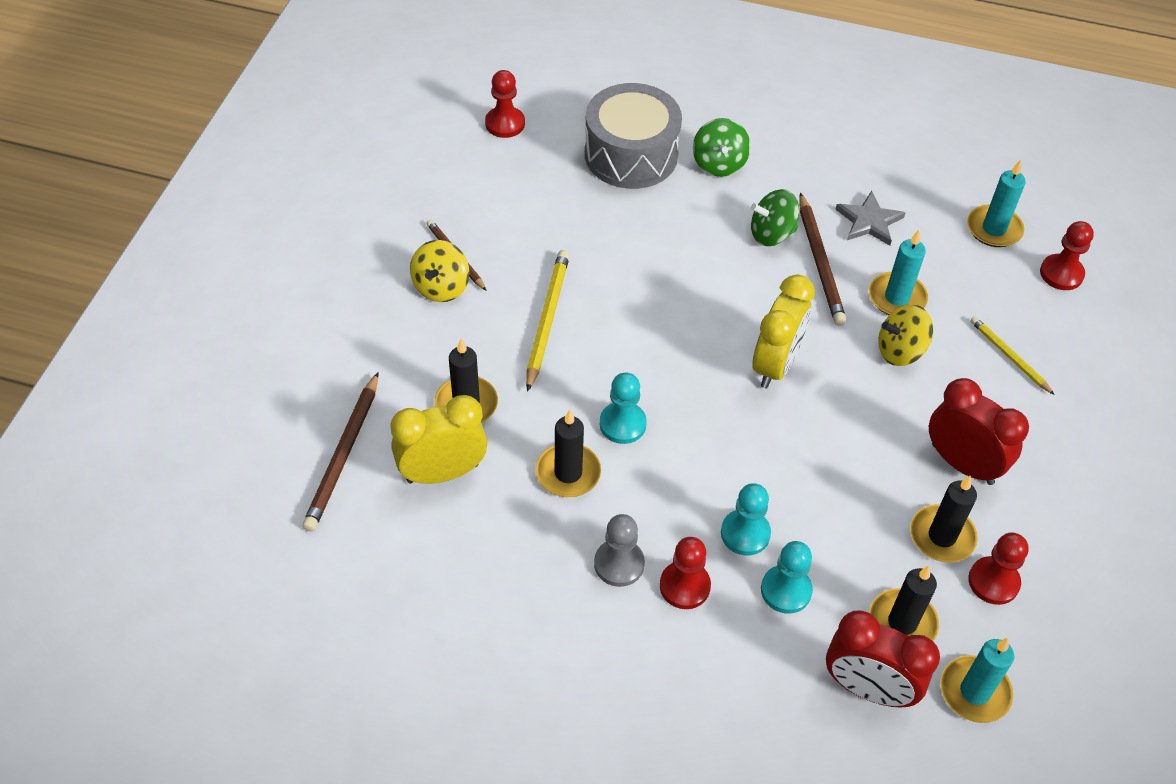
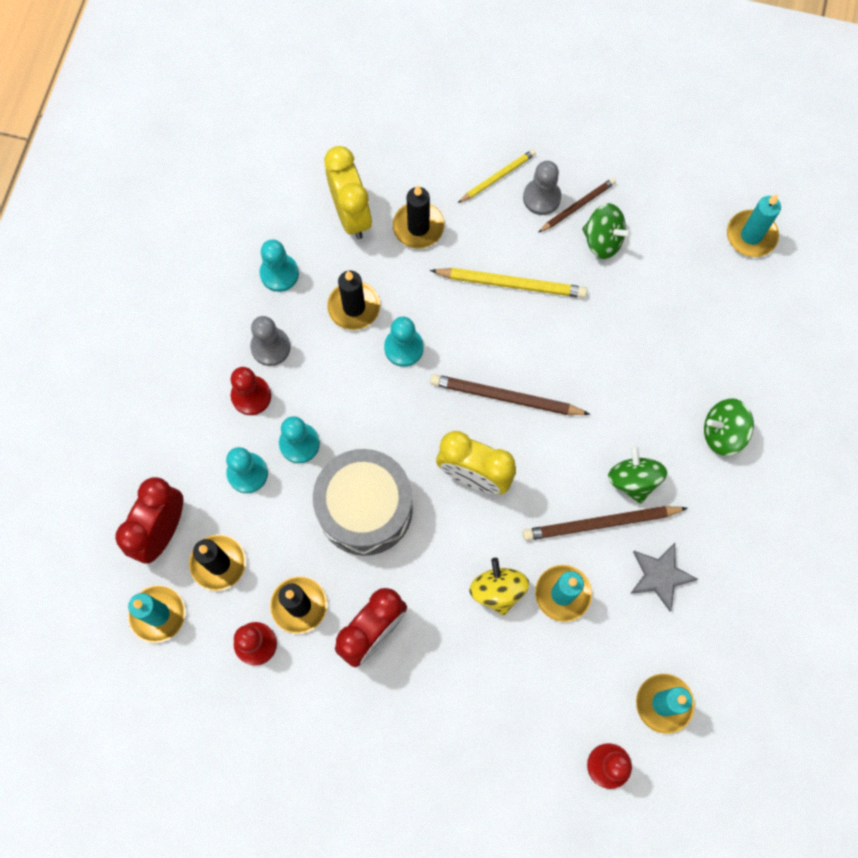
camera: 90 degrees right, 20 degrees up
(344, 455) = (366, 144): brown pencil -> brown pencil (506, 398)
(441, 287) = (541, 197): yellow spinning top -> grey pawn
(500, 238) = (602, 240): none -> green spinning top
(505, 124) = (751, 235): red pawn -> turquoise candle
(517, 553) = (279, 273): none -> turquoise pawn
(631, 155) = (724, 350): grey drum -> grey drum (365, 508)
(1009, 357) = (497, 694): yellow pencil -> yellow pencil (497, 177)

